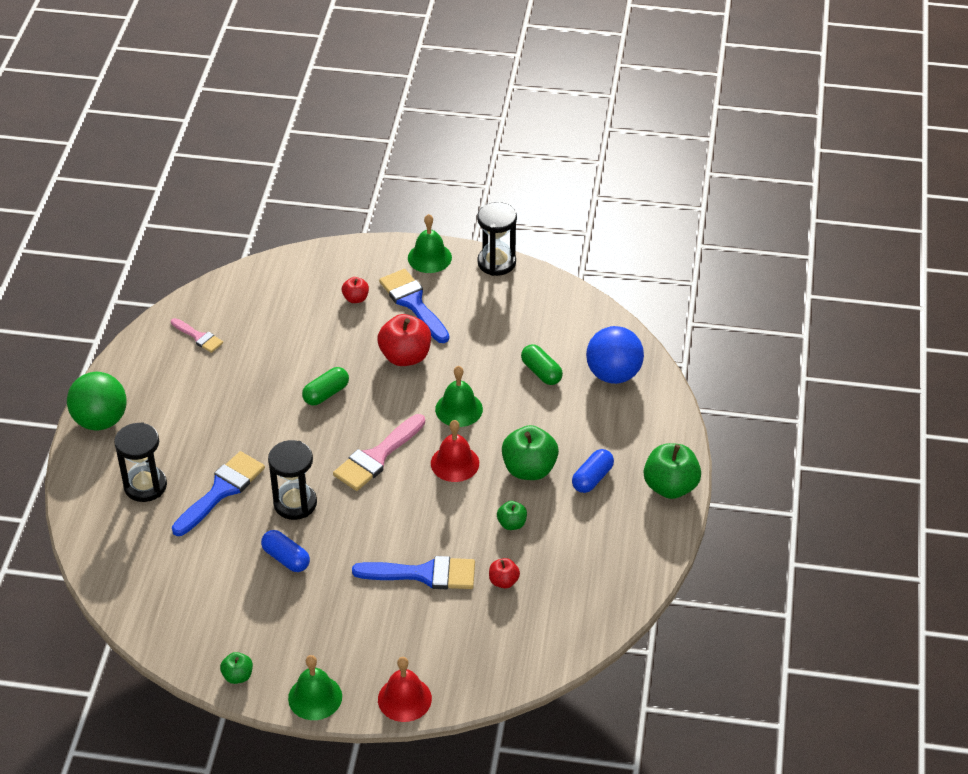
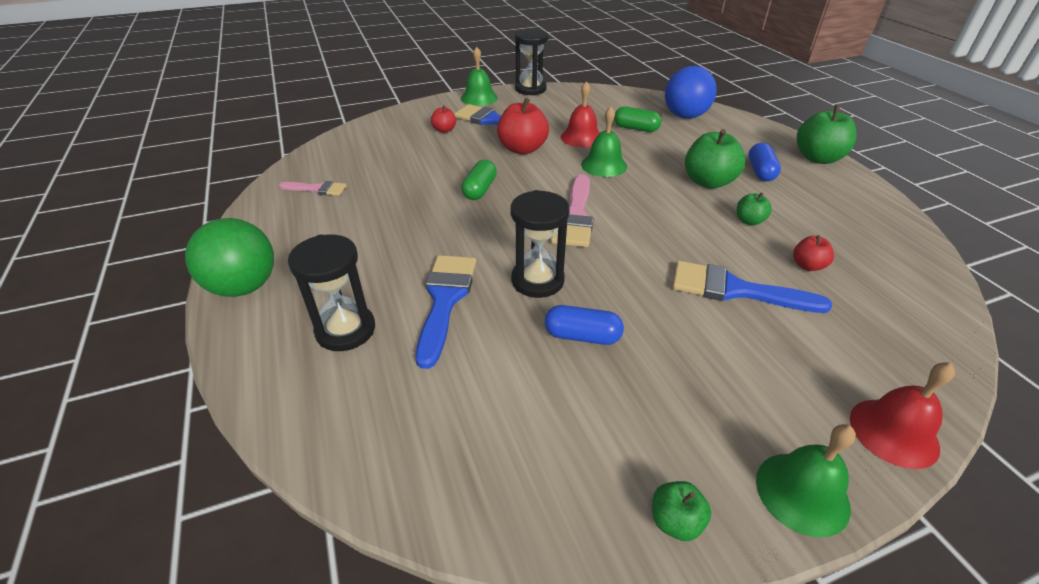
camera: 30 degrees left, 5 degrees down
(424, 574) = (734, 290): blue brush -> blue brush turned 135 degrees counterclockwise
(455, 463) = (646, 198): red bell -> red bell (581, 137)

